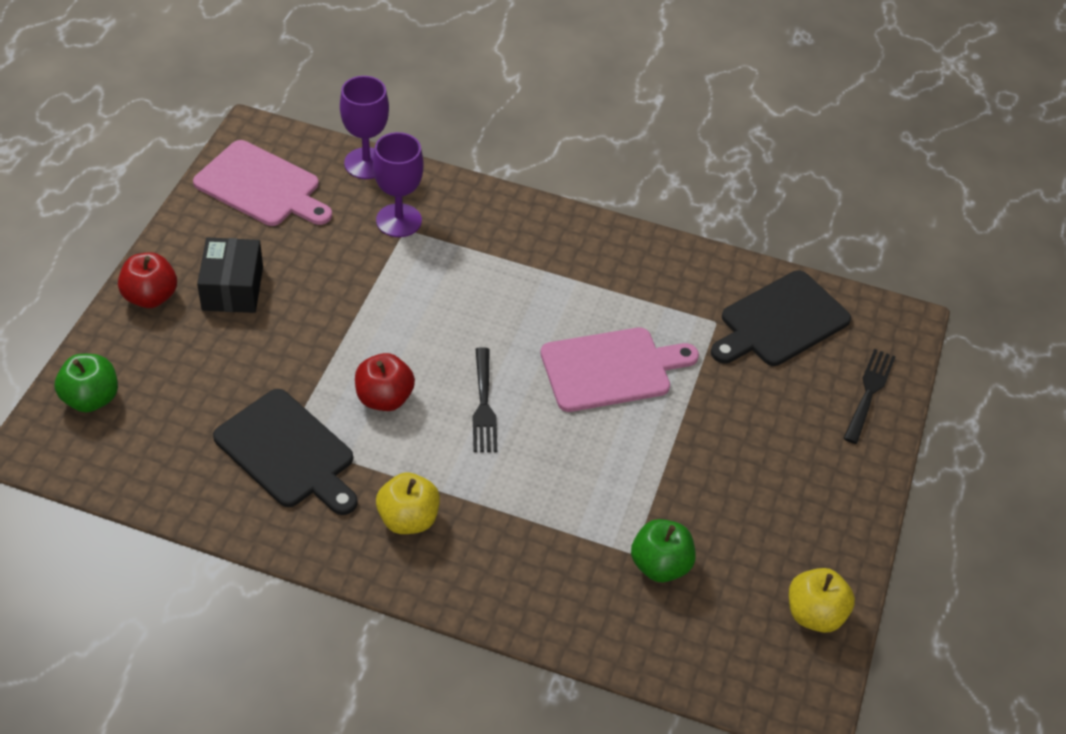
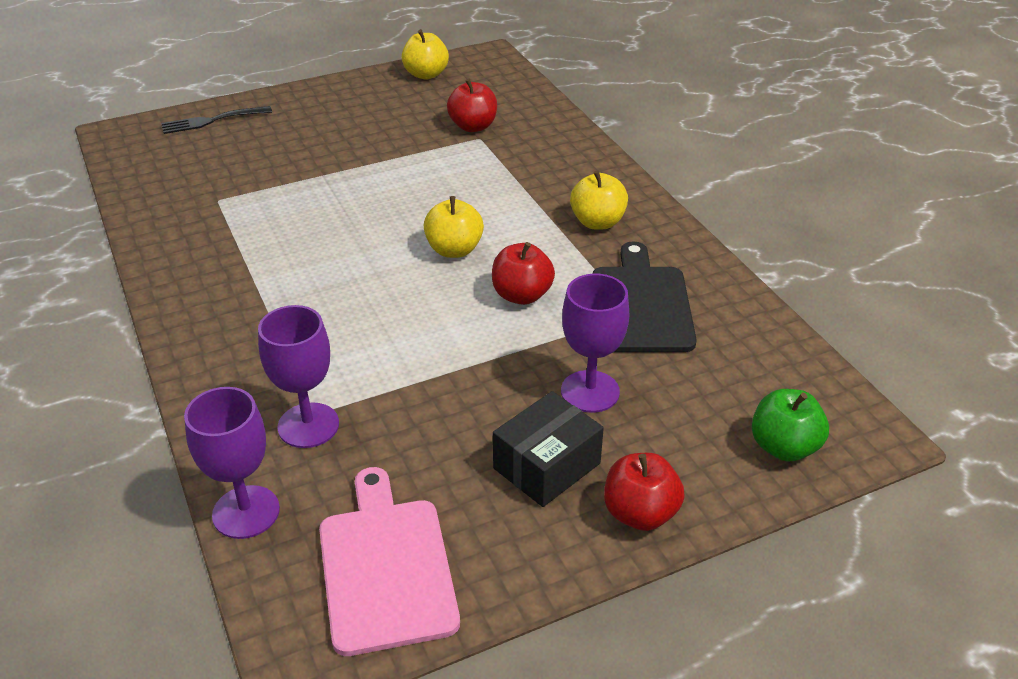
camera: 130 degrees left, 10 degrees down
(255, 353) = (590, 391): none -> purple goblet
(483, 404) = (454, 250): black fork -> yellow apple
(611, 369) = (334, 217): pink cutting board -> none
(660, 565) = (473, 126): green apple -> red apple
(780, 321) = (180, 176): black cutting board -> none

